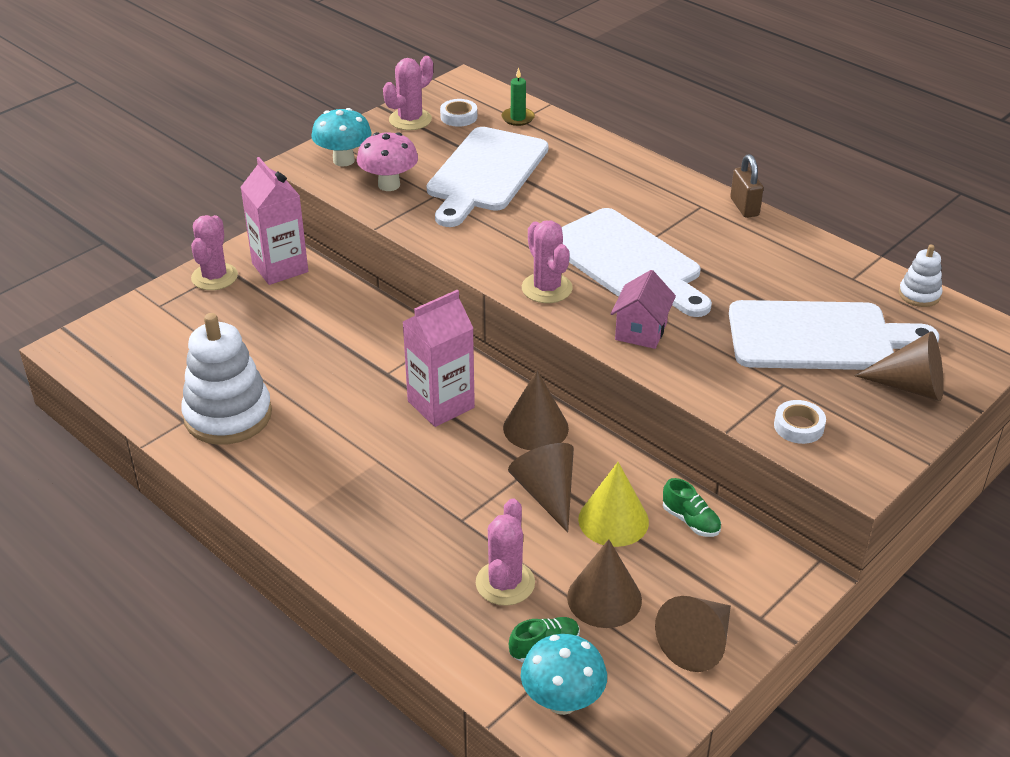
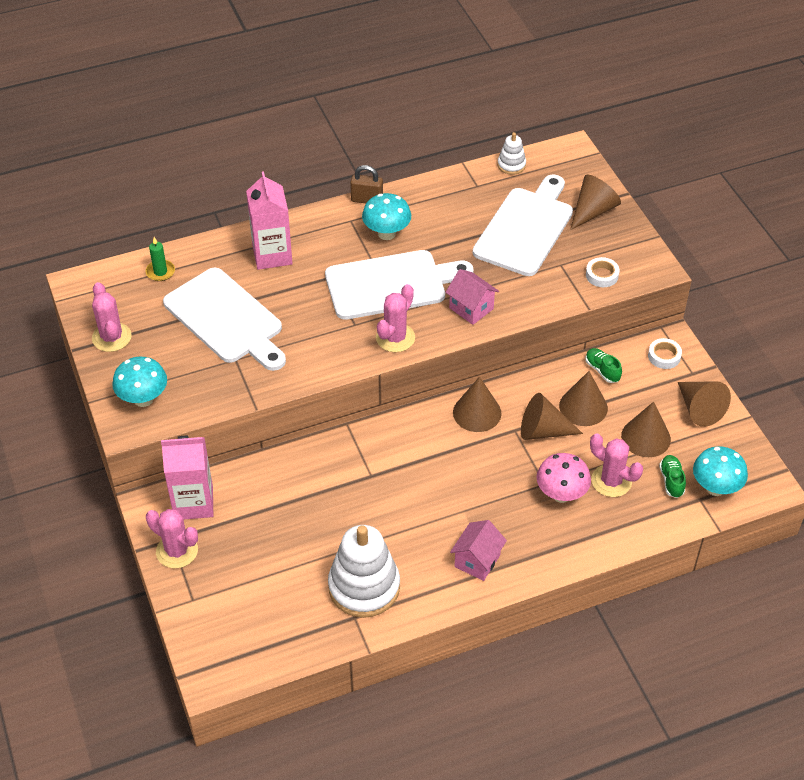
camera: 65 degrees left, 10 degrees up
(309, 494) = (477, 561): none -> pink house
(389, 185) = (201, 382): pink mushroom -> pink mushroom (561, 494)
(441, 404) = (423, 455): pink carton -> pink carton (272, 255)
(459, 117) = (130, 306): white tape -> white tape (664, 356)
(547, 288) = (395, 338): pink cactus -> pink cactus turned 60 degrees counterclockwise
(613, 520) = (583, 407): yellow cone -> brown cone
(691, 521) = (602, 370): green shoe -> green shoe turned 105 degrees counterclockwise
(704, 236) = (386, 233): none -> turquoise mushroom

